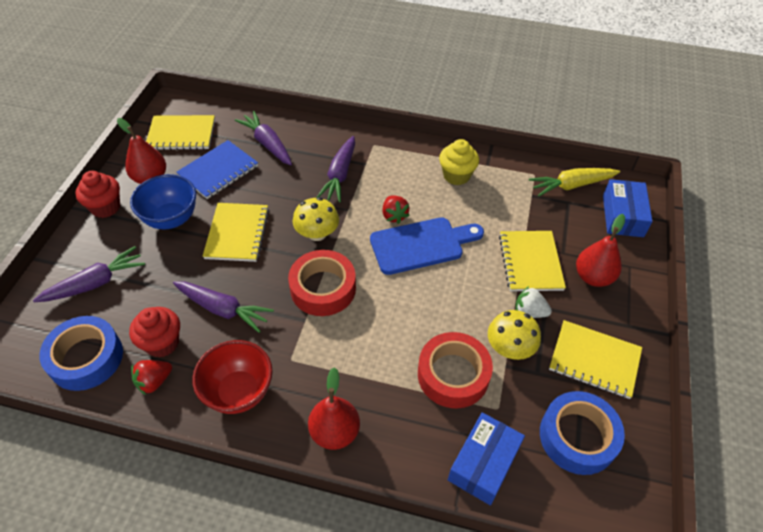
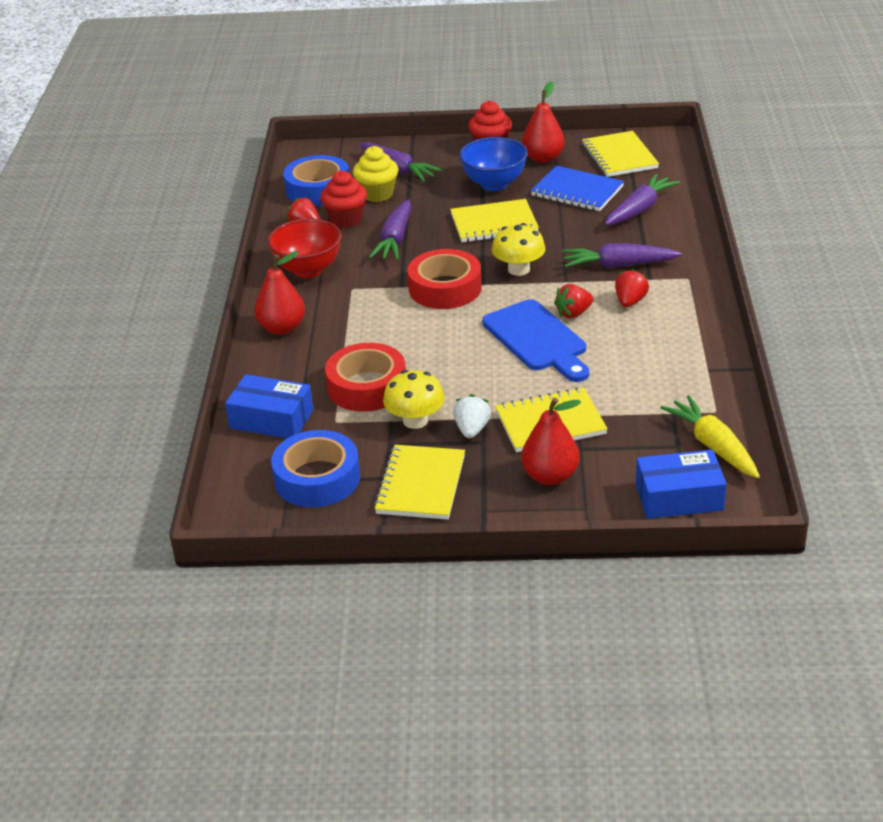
camera: 80 degrees right, 15 degrees down
(391, 181) = (630, 301): none -> red strawberry
(456, 175) = (671, 348): yellow cupcake -> yellow cupcake (377, 194)

